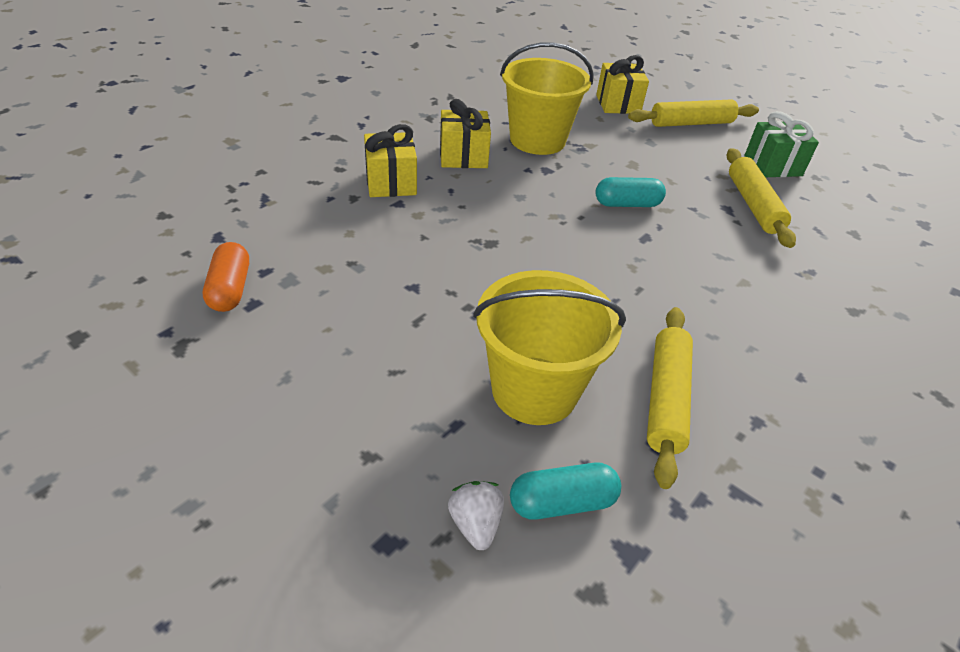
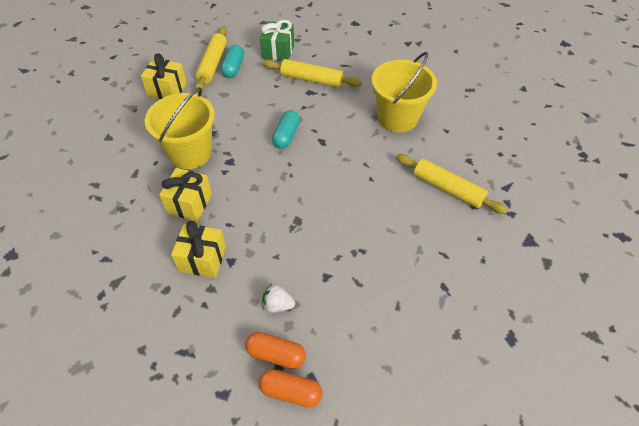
camera: 65 degrees left, 10 degrees up
(279, 266) = (276, 354): none -> orange capsule
(475, 524) = (506, 297): white strawberry -> white strawberry (277, 305)
(534, 390) = (428, 242): yellow bucket -> yellow bucket (398, 117)
(562, 502) = (500, 256): turquoise capsule -> turquoise capsule (233, 68)

